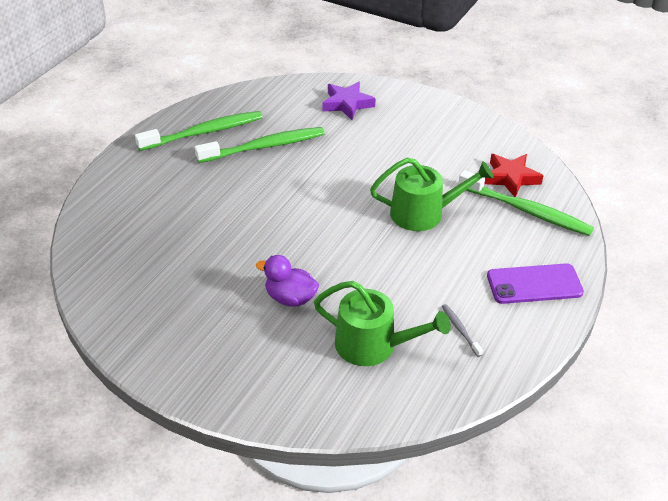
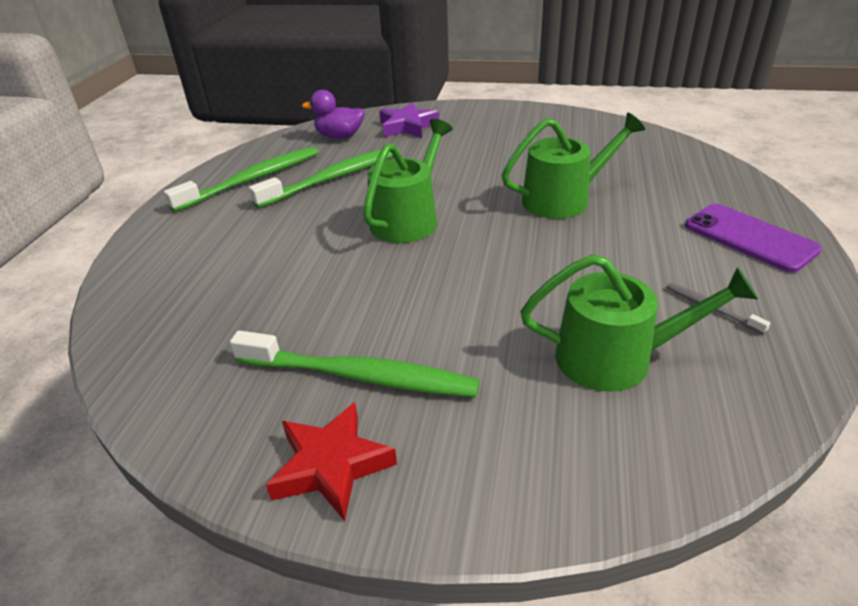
camera: 15 degrees left, 5 degrees down
(290, 298) = (461, 328): purple duck -> purple duck (339, 136)
(300, 201) = (408, 219): none -> green watering can
(510, 178) = (629, 150): red star -> red star (331, 465)
(526, 211) = (673, 173): green toothbrush -> green toothbrush (360, 376)
(534, 284) = (749, 238): purple phone -> purple phone turned 75 degrees clockwise

